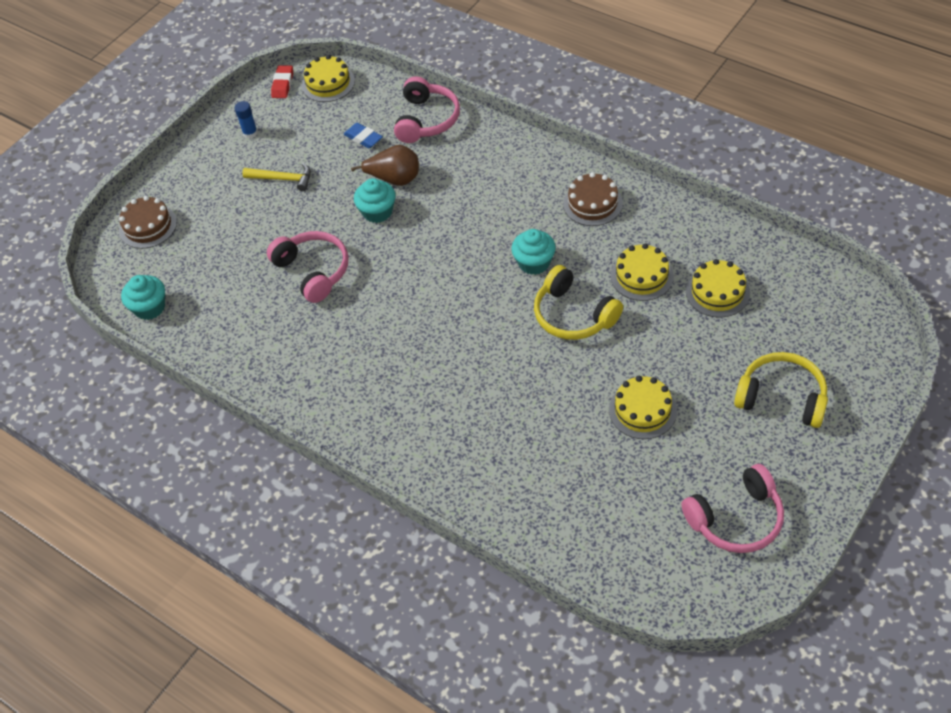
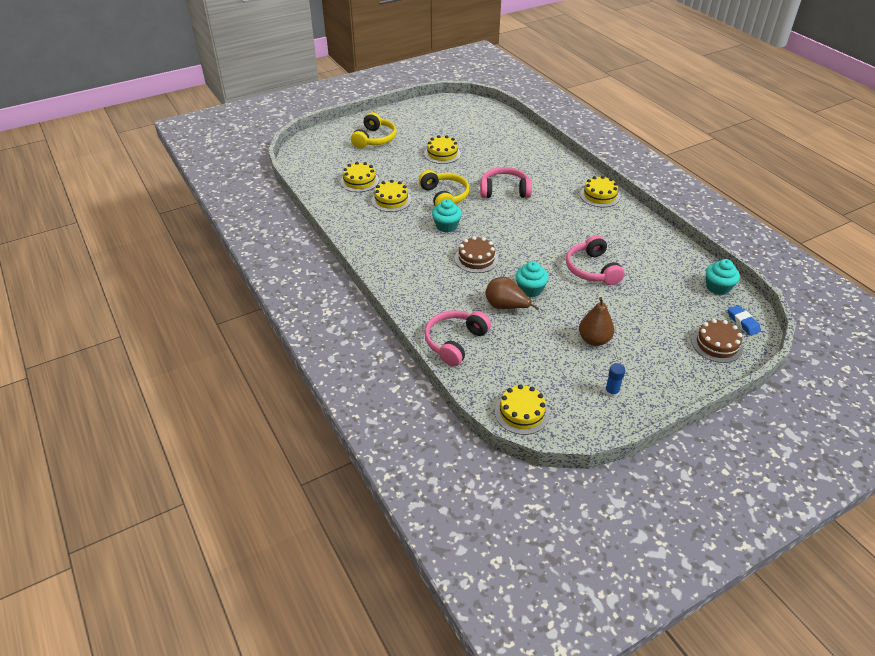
camera: 160 degrees left, 10 degrees down
(283, 84) = (565, 430): red eraser -> none
(283, 179) = (594, 340): yellow hammer -> brown pear
(344, 418) = (599, 196): none -> yellow cake
(363, 138) = (514, 347): blue eraser -> blue eraser (743, 322)
(592, 203) = (384, 243): brown cake -> brown cake (476, 259)
(736, 519) = (434, 115): pink headphones -> pink headphones (504, 191)
(781, 398) = (374, 139): yellow headphones -> yellow headphones turned 120 degrees counterclockwise

